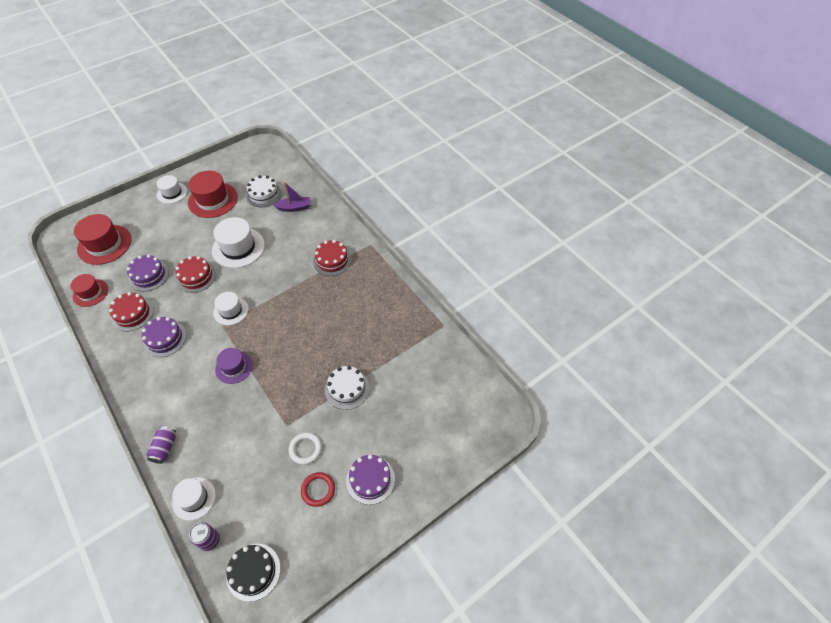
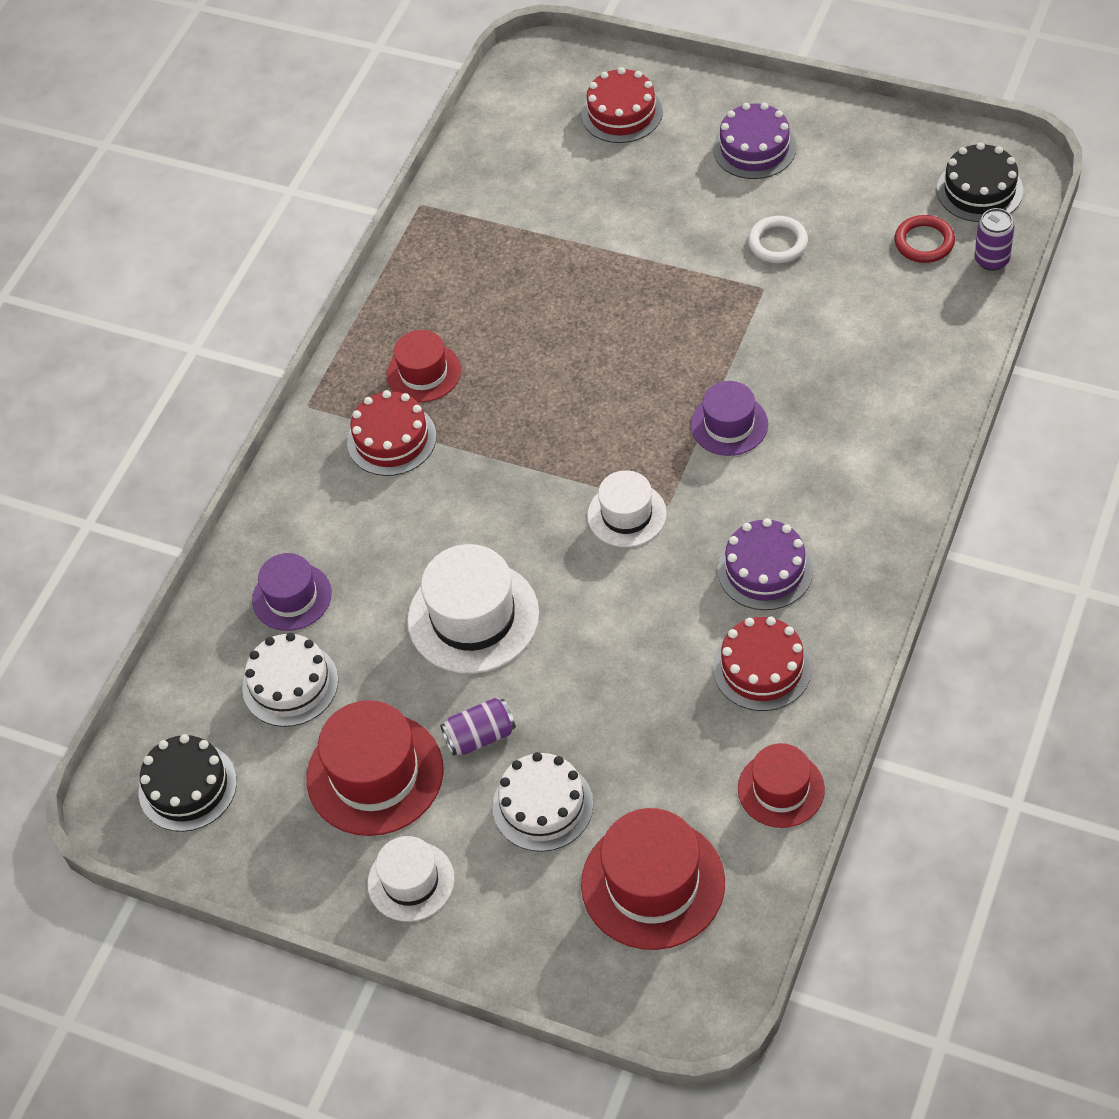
camera: 115 degrees left, 0 degrees up
(149, 275) = (660, 720): purple cake -> none
(165, 448) = (933, 409): purple can -> purple can (480, 736)
(194, 498) = (962, 317): white hat -> none
(196, 277) = (599, 633): red cake -> red cake (622, 113)
(255, 160) = (187, 786): none -> black cake
(295, 207) = (292, 597): purple boat -> purple hat
(318, 490) = (820, 192): red ring -> red ring (924, 242)
(347, 389) = (640, 255): white cake -> white cake (542, 805)
(353, 284) = (423, 373): none -> red hat

